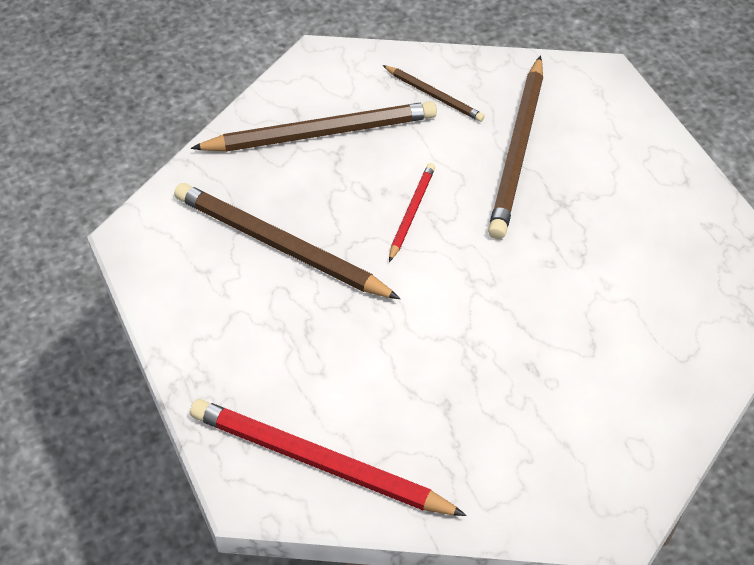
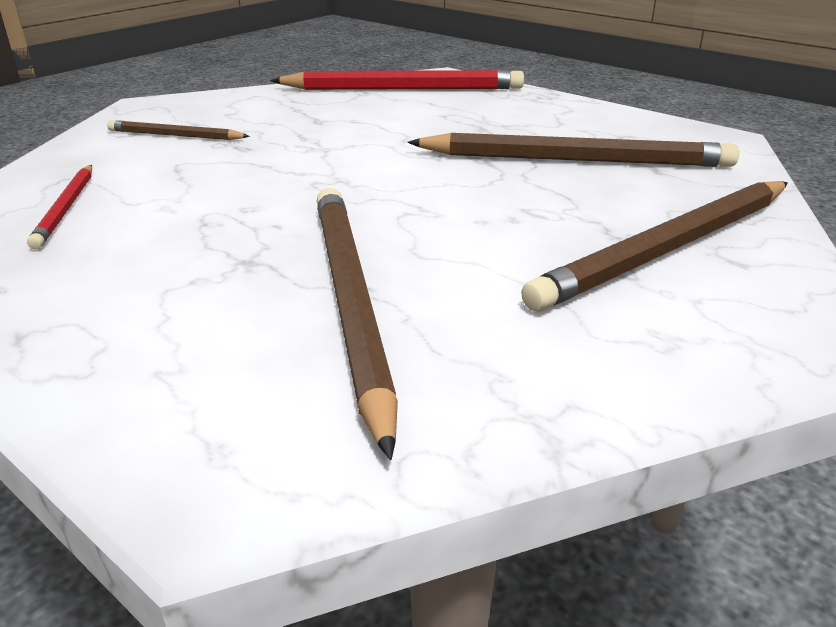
camera: 155 degrees right, 20 degrees down
(411, 213) = (458, 208): red pencil -> red pencil (66, 208)
(434, 95) = (559, 340): brown pencil -> brown pencil (175, 135)

